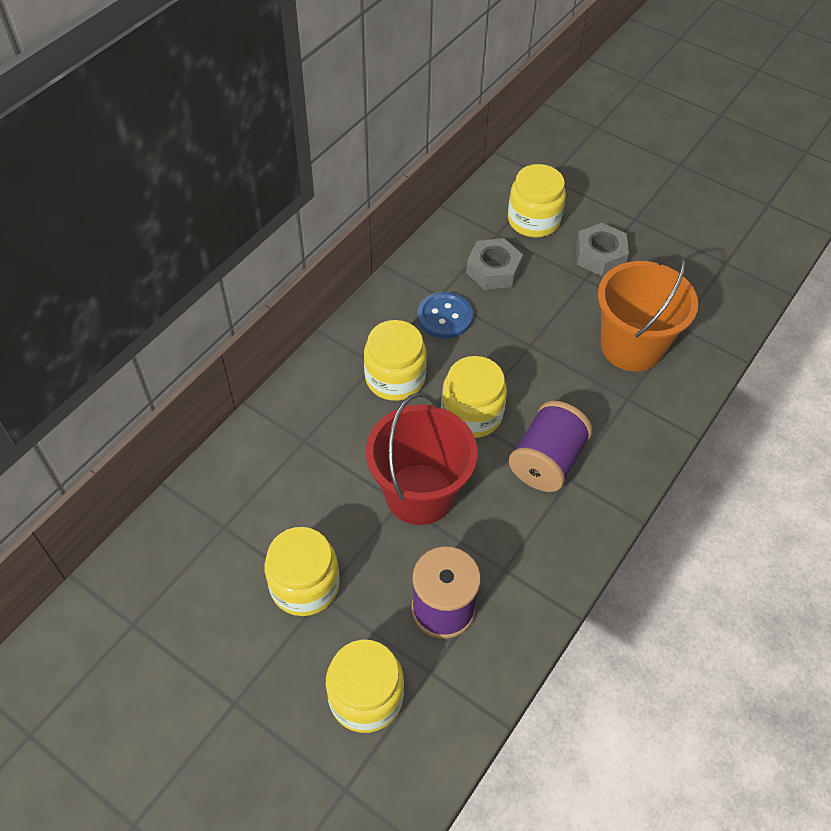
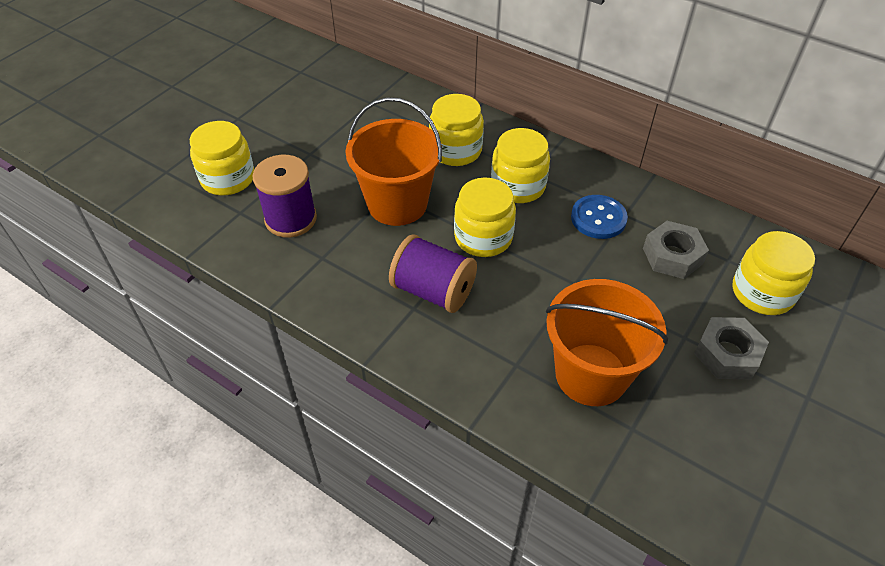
camera: 90 degrees right, 5 degrees down
(304, 585) = (319, 144): yellow jar -> yellow jar (455, 150)
(419, 494) = (397, 204): red bucket -> orange bucket

